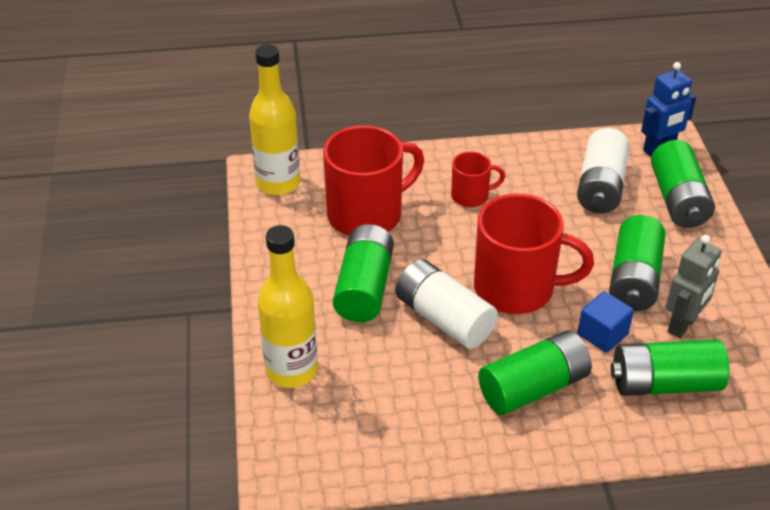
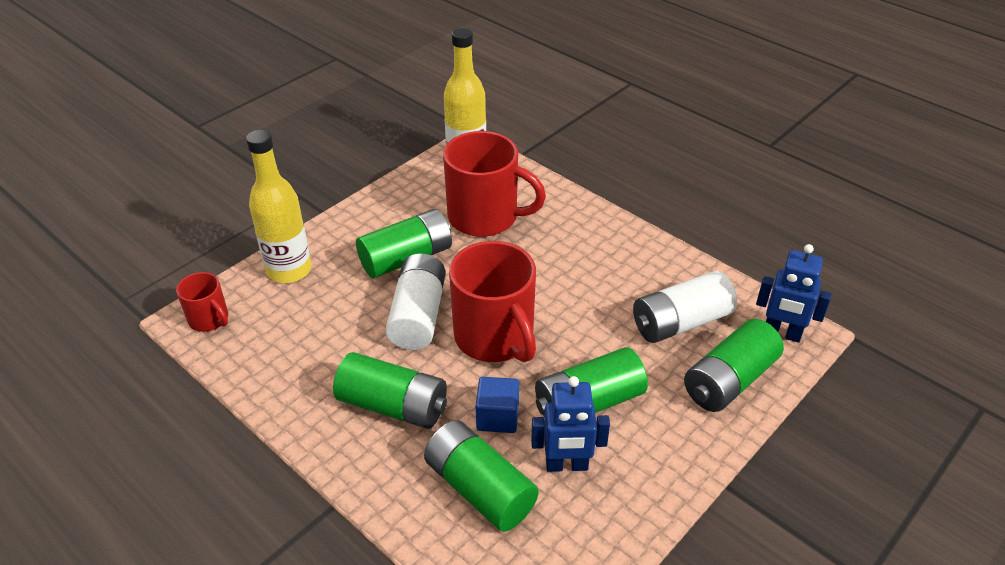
camera: 50 degrees right, 0 degrees up
(471, 196) = (572, 256): red mug -> red mug (209, 319)
(683, 325) = (566, 465): grey robot -> blue robot

